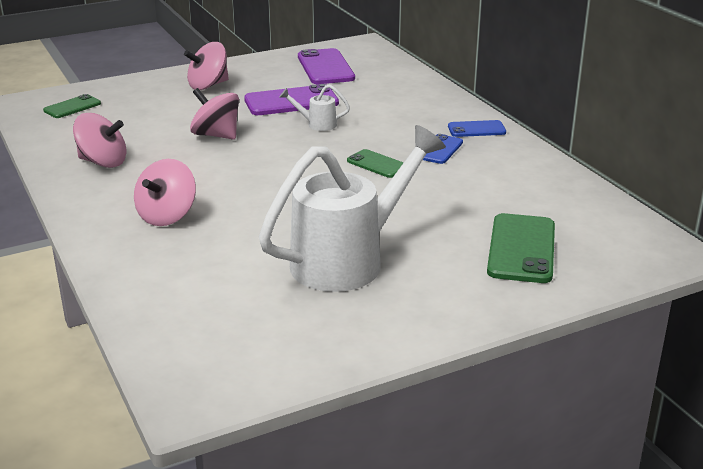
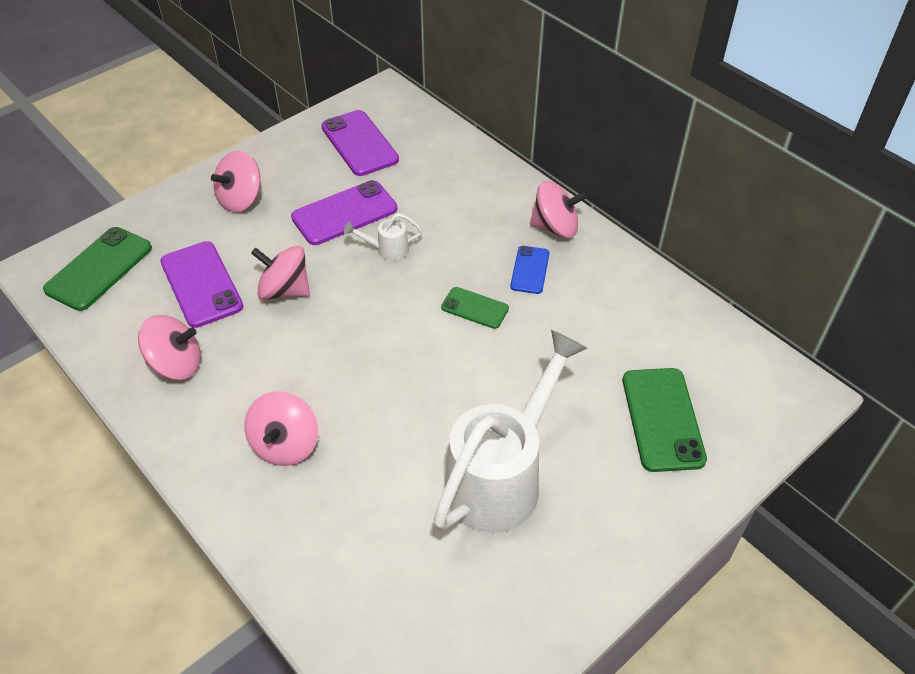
camera: 15 degrees left, 20 degrees up
(72, 107) = (99, 269): green phone -> green phone, size x1.72
(149, 124) = (201, 284): none -> purple phone
(476, 129) = (555, 227): blue phone -> pink spinning top

